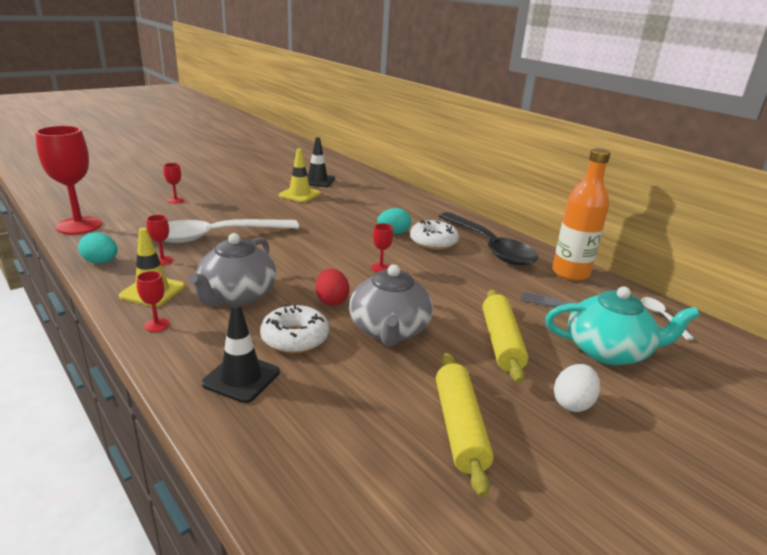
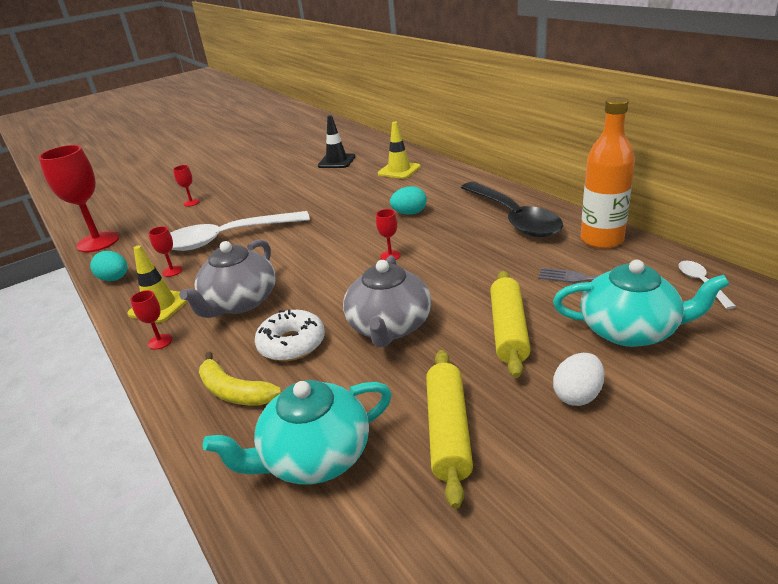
camera: 10 degrees right, 5 degrees up
(241, 378) = (234, 391): black traffic cone -> yellow banana
(299, 194) = (316, 180): yellow traffic cone -> yellow traffic cone (399, 170)
(331, 301) = (334, 299): red egg -> none
(332, 443) = (314, 456): none -> turquoise teapot
(433, 242) = (451, 219): white donut -> none

